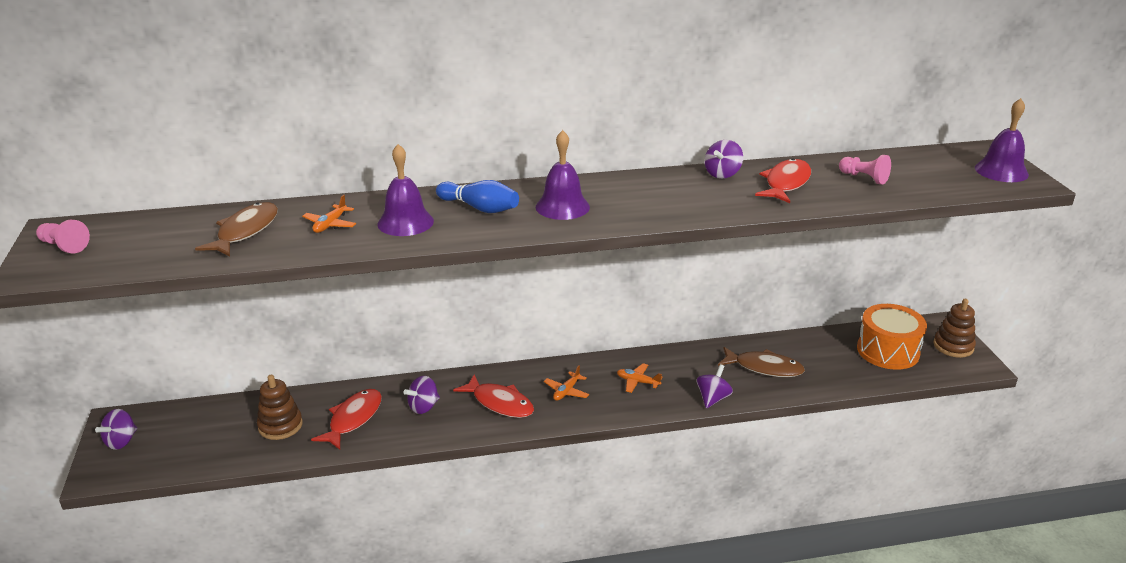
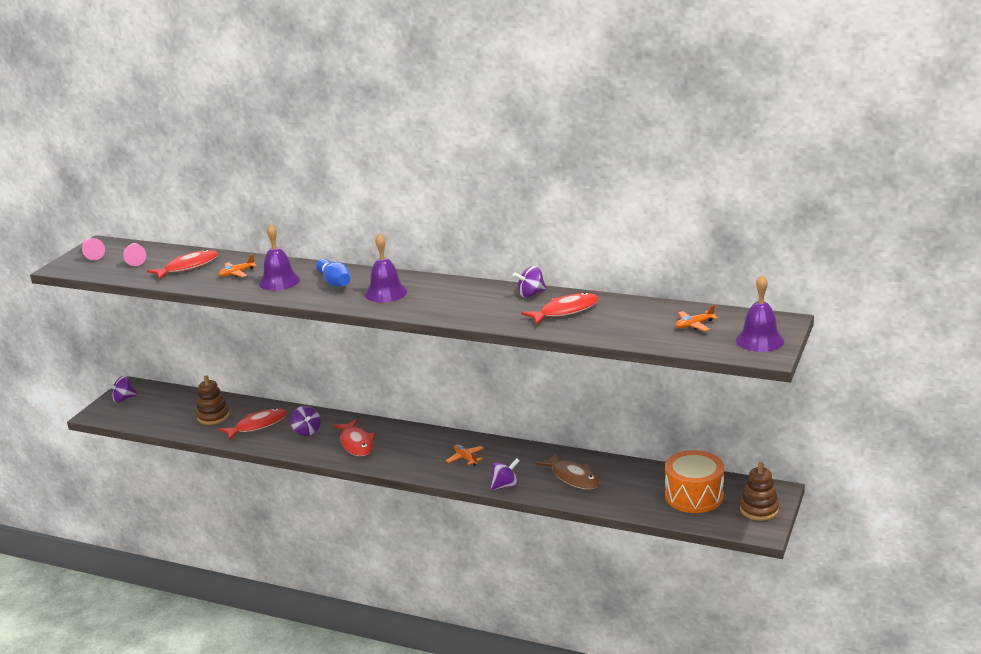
camera: 35 degrees right, 5 degrees down
(245, 231) = (188, 267): brown fish -> red fish
(423, 407) = (307, 431): purple spinning top -> purple spinning top turned 105 degrees counterclockwise
(566, 391) = (409, 449): orange plane -> orange plane (694, 325)
(864, 178) = (633, 320): pink pawn -> pink pawn (136, 260)

